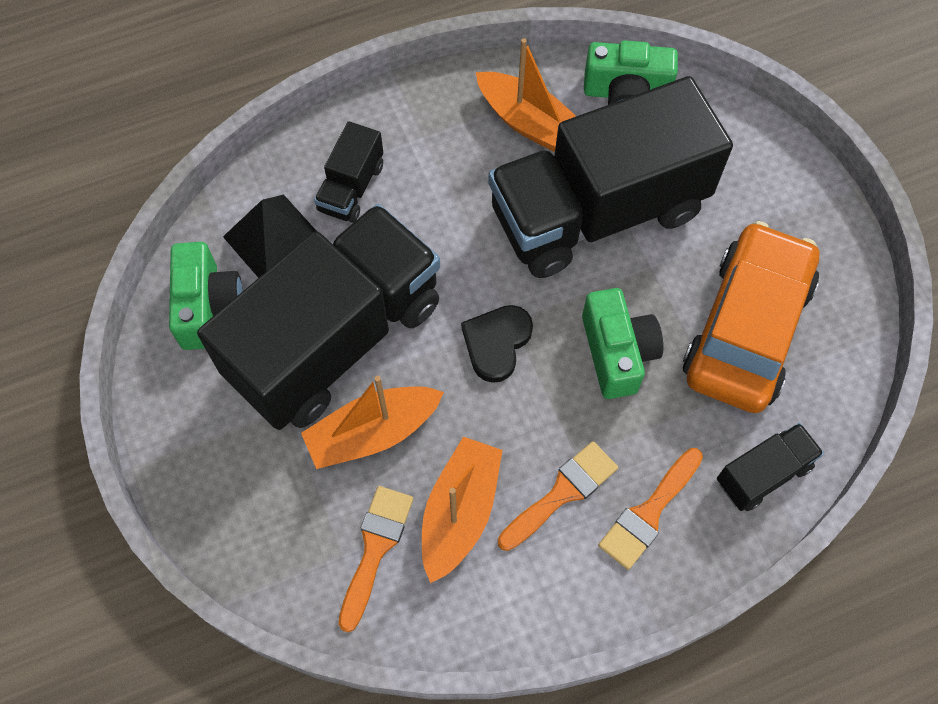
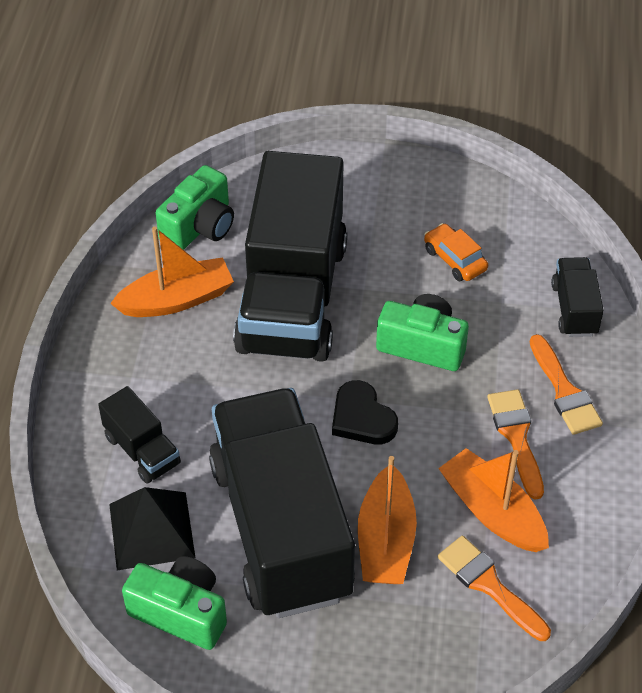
camera: 60 degrees left, 15 degrees down
(746, 328) = (454, 259): orange car -> orange car, size x0.43

